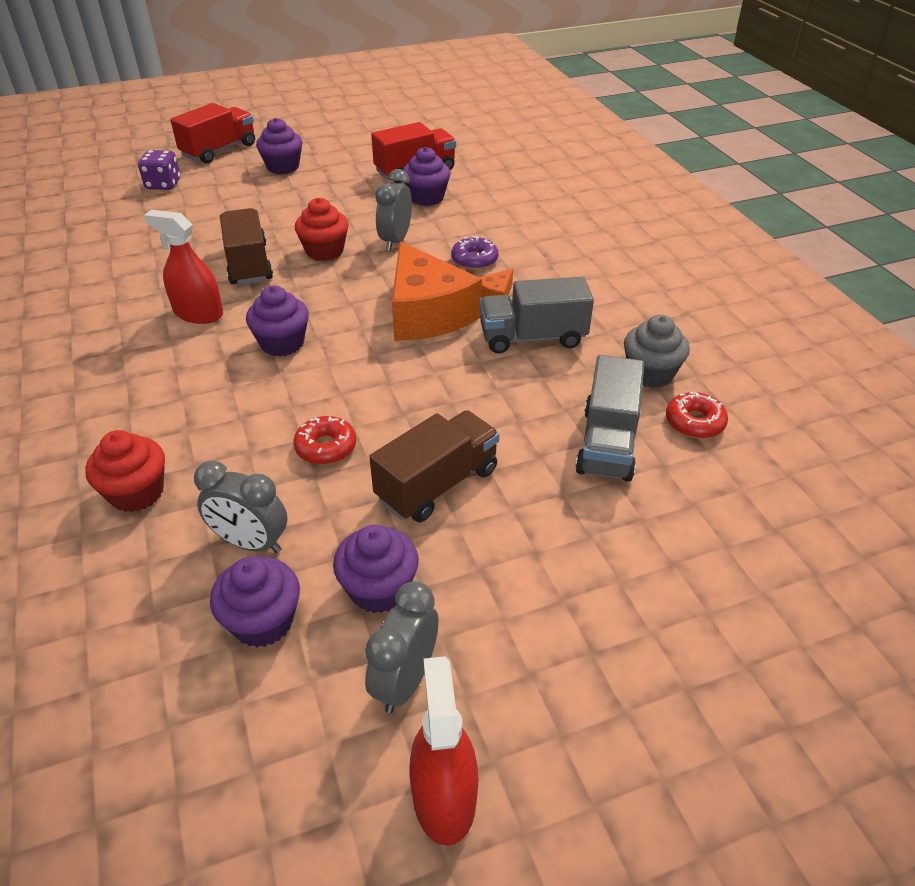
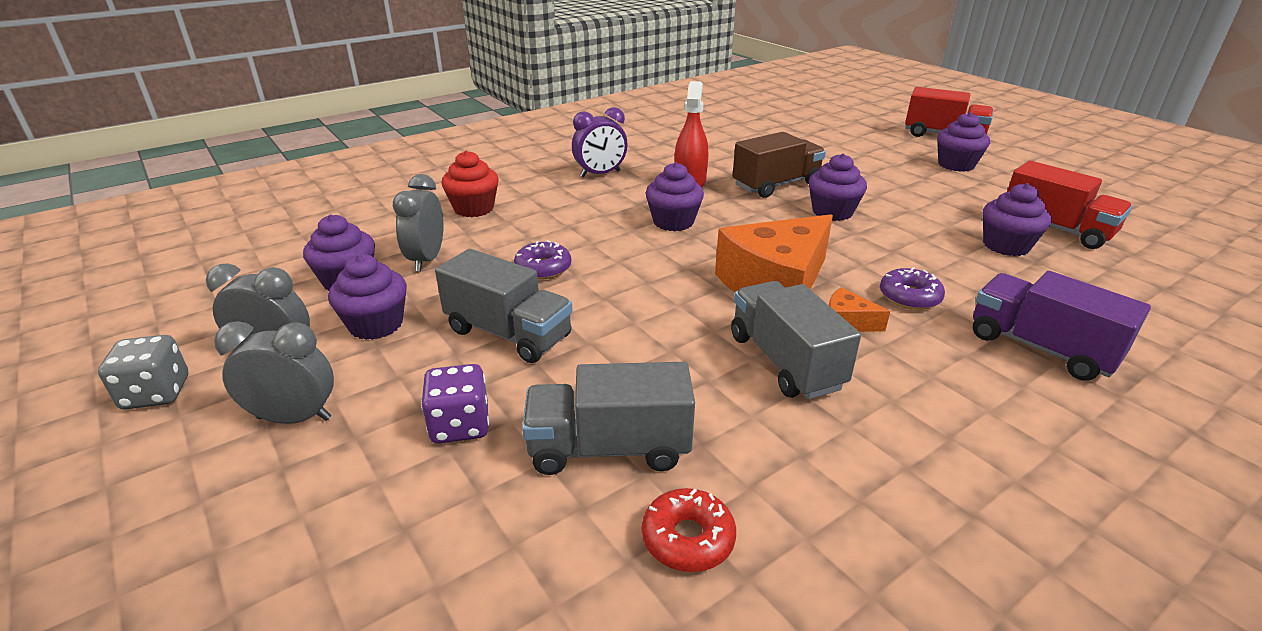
camera: 75 degrees right, 10 degrees down
(122, 372) = (600, 174): none -> purple clock
(163, 184) = (858, 130): purple dice -> purple dice (460, 425)
(324, 251) = (832, 212): red cupcake -> purple cupcake
(326, 447) = (543, 268): red donut -> purple donut
(395, 241) = (893, 243): grey clock -> grey clock (294, 418)
(437, 484) = (508, 333): brown truck -> grey truck
(444, 797) = (156, 393): red spray bottle -> grey dice
(551, 234) = (1040, 348): none -> purple truck
(650, 373) = (778, 479): grey cupcake -> none

